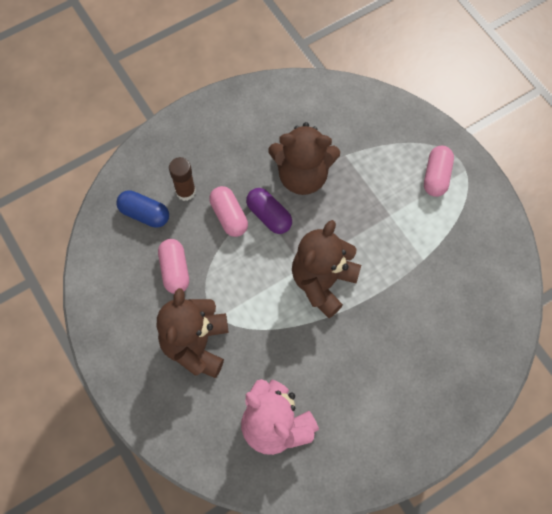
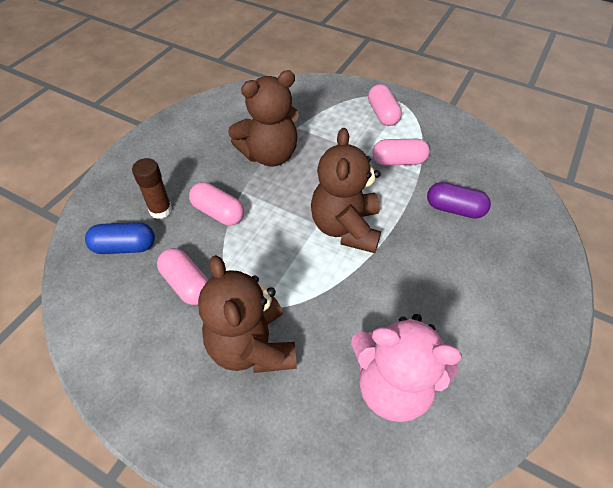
camera: 30 degrees left, 15 degrees down
(269, 216) = (258, 196): purple capsule -> purple capsule (454, 209)
(413, 238) = (398, 161): none -> pink capsule

